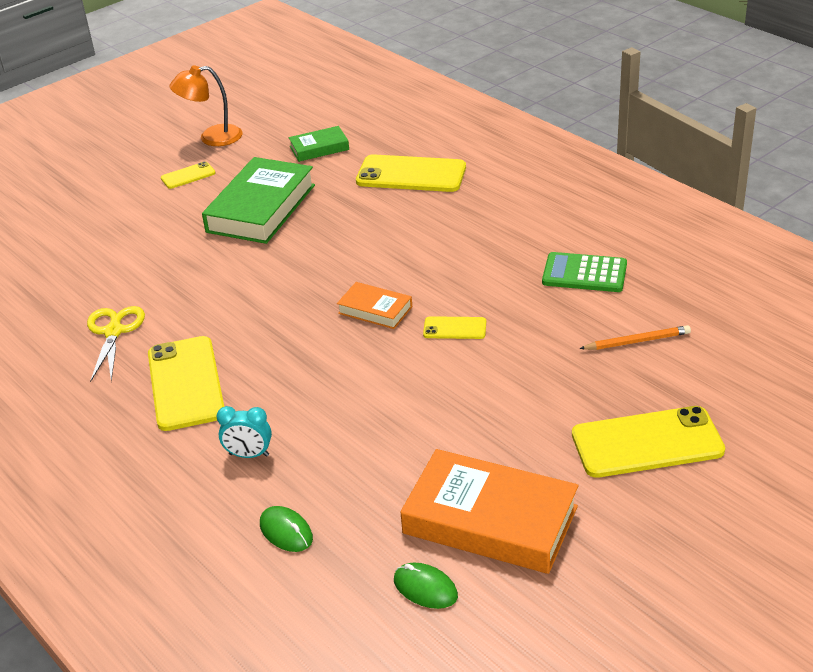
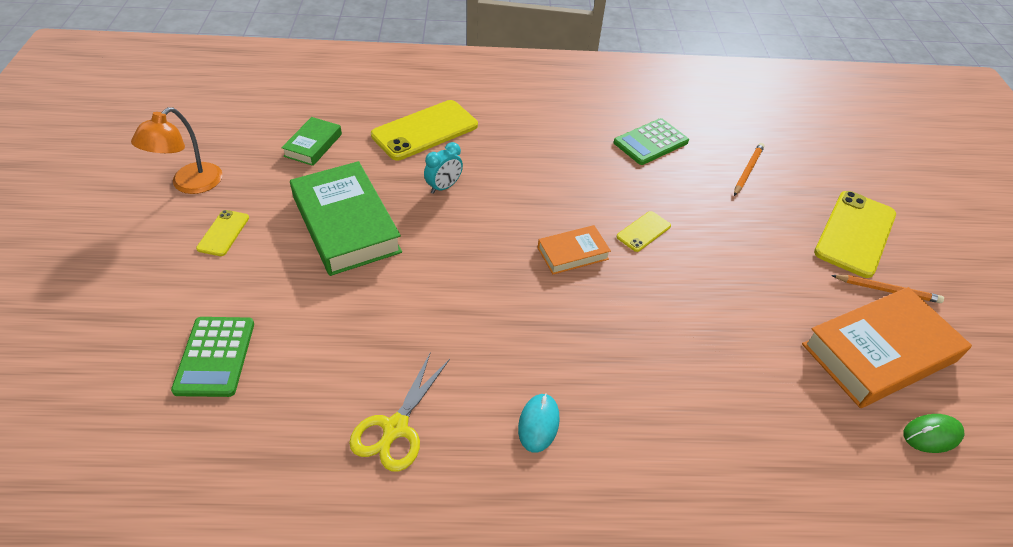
camera: 55 degrees left, 10 degrees up
(89, 239) = (215, 356): none -> green calculator
(114, 331) = (395, 429): yellow scissors -> yellow scissors turned 105 degrees counterclockwise
(186, 383) = (538, 424): yellow phone -> turquoise mouse
(249, 455) = (683, 442): turquoise clock -> turquoise clock (444, 187)
(286, 531) = (805, 478): green mouse -> none
(588, 494) = (887, 290): none -> orange pencil

